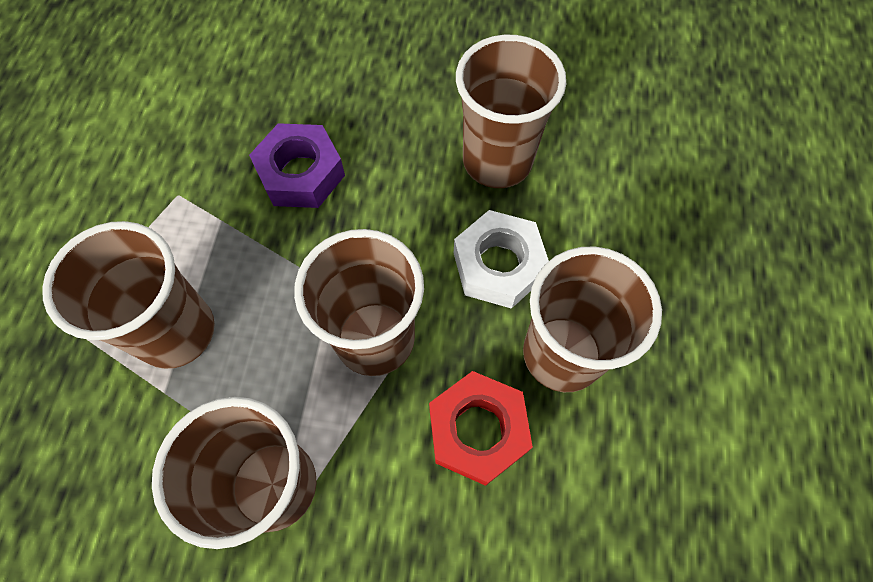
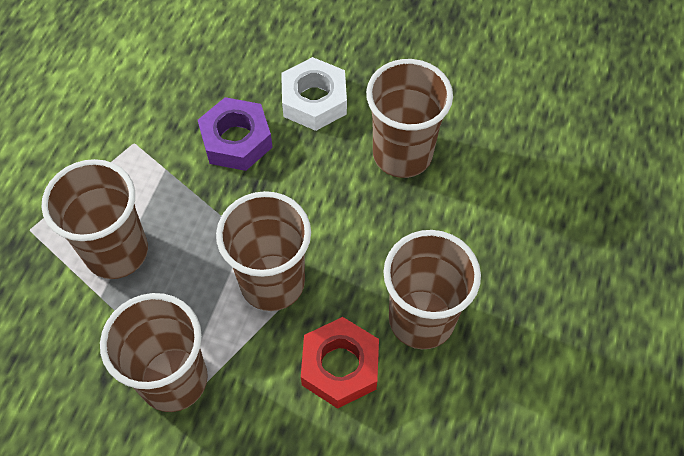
camera: 10 degrees right, 5 degrees down
(498, 265) = (384, 240): white nut -> white nut (314, 100)

